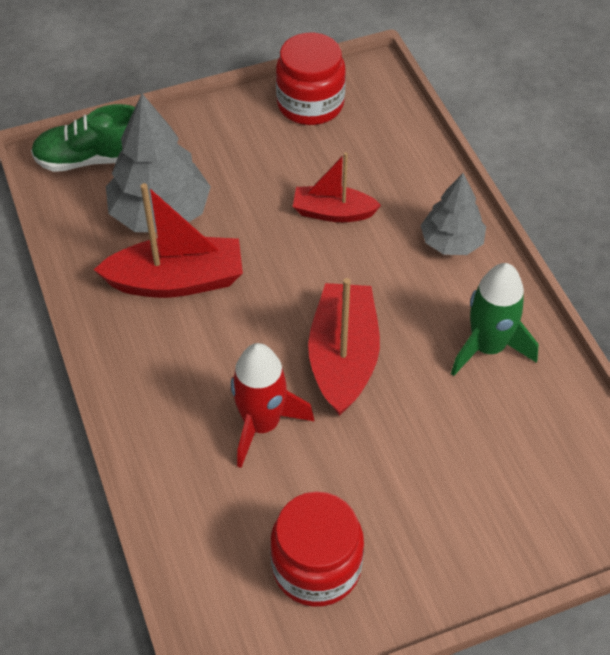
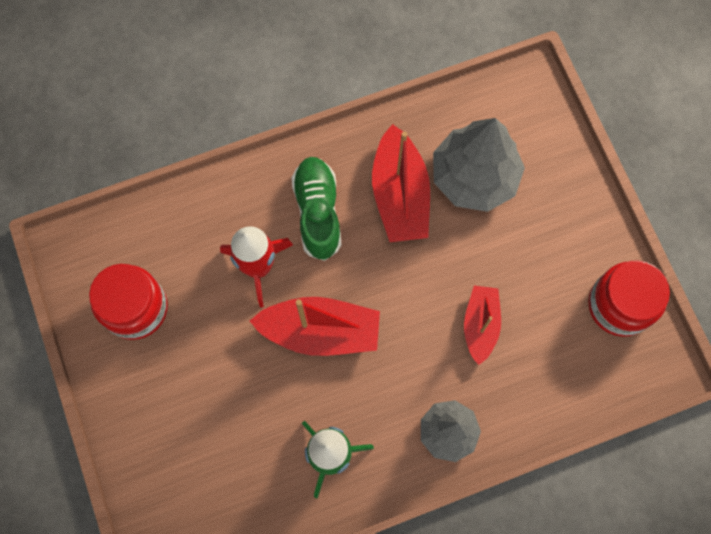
camera: 90 degrees right, 20 degrees up
(93, 159) = (535, 116): green shoe -> green shoe (318, 212)

